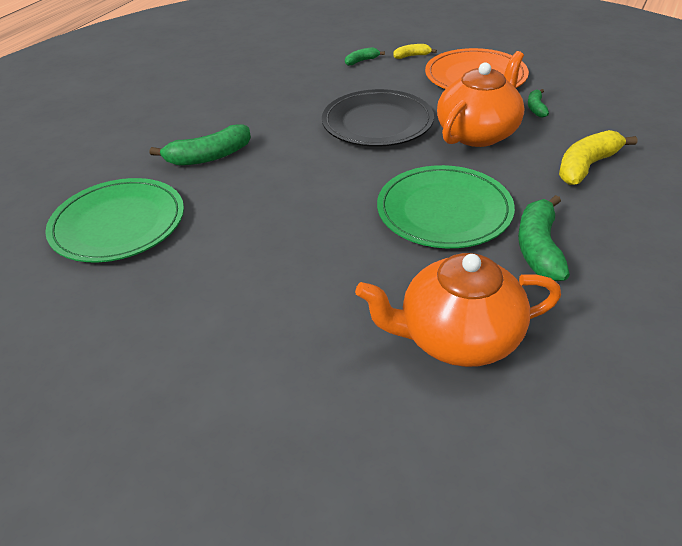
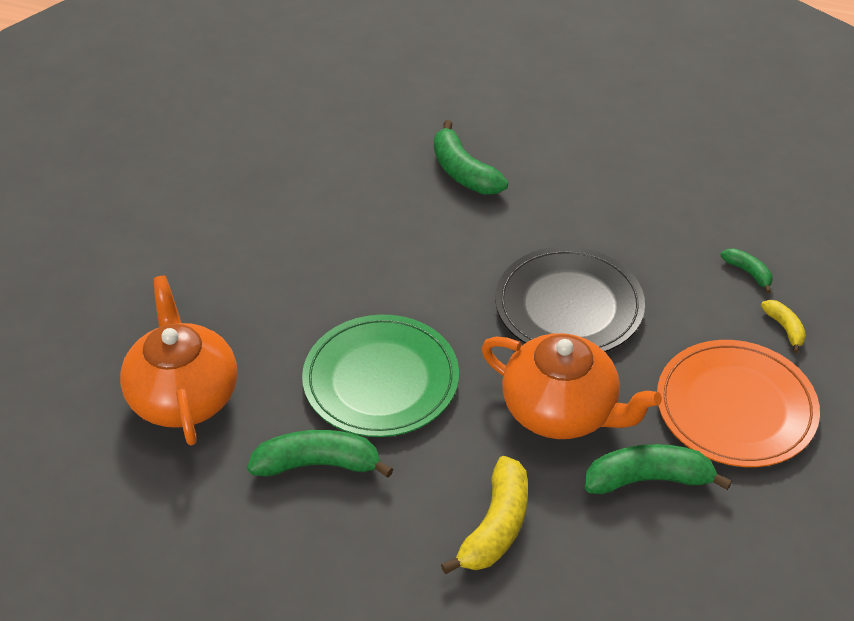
camera: 80 degrees right, 5 degrees up
(118, 224) = (337, 138): green plate -> none
(536, 108) = (648, 479): green banana -> green banana, size x1.87
(586, 166) = (496, 526): yellow banana -> yellow banana turned 75 degrees clockwise

